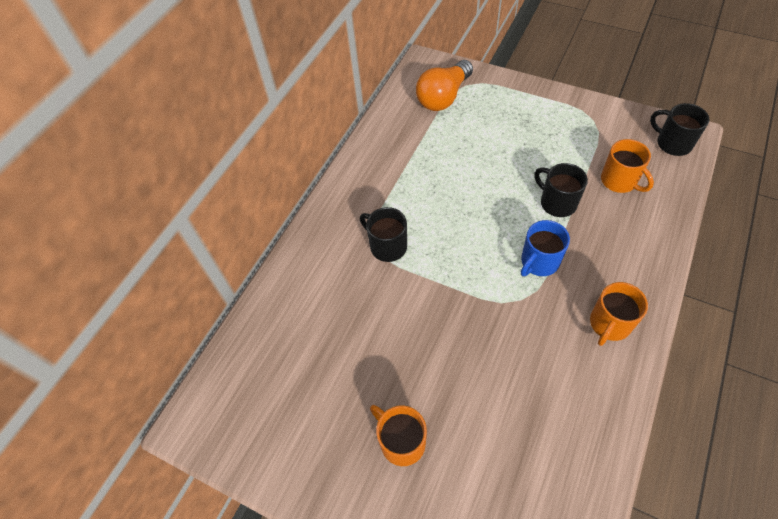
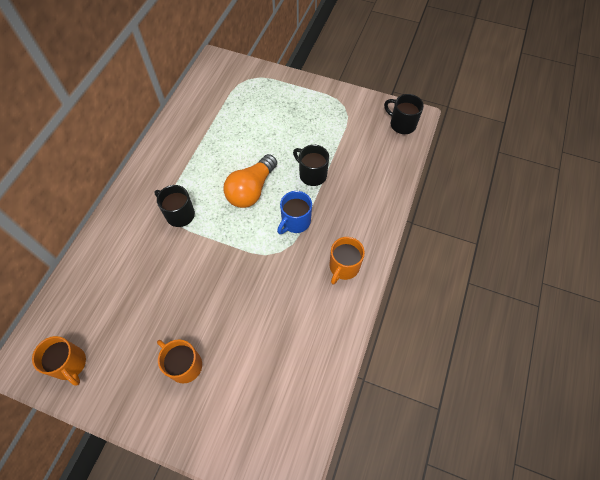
camera: 10 degrees left, 5 degrees up
(443, 97) = (229, 89): orange light bulb -> orange light bulb (251, 190)
(619, 181) = (360, 155): orange mug -> orange mug (70, 364)

